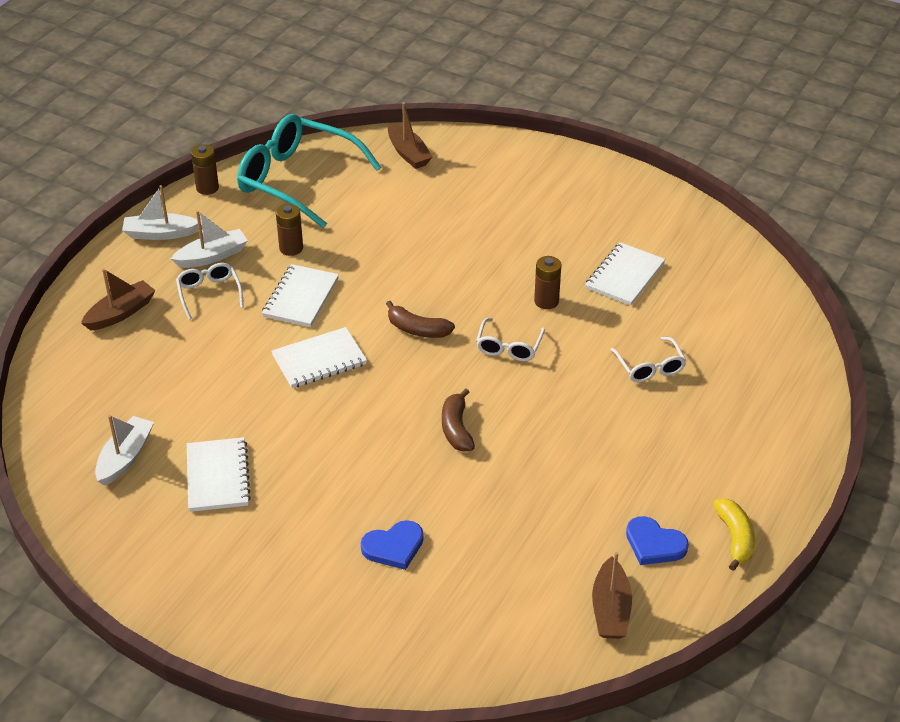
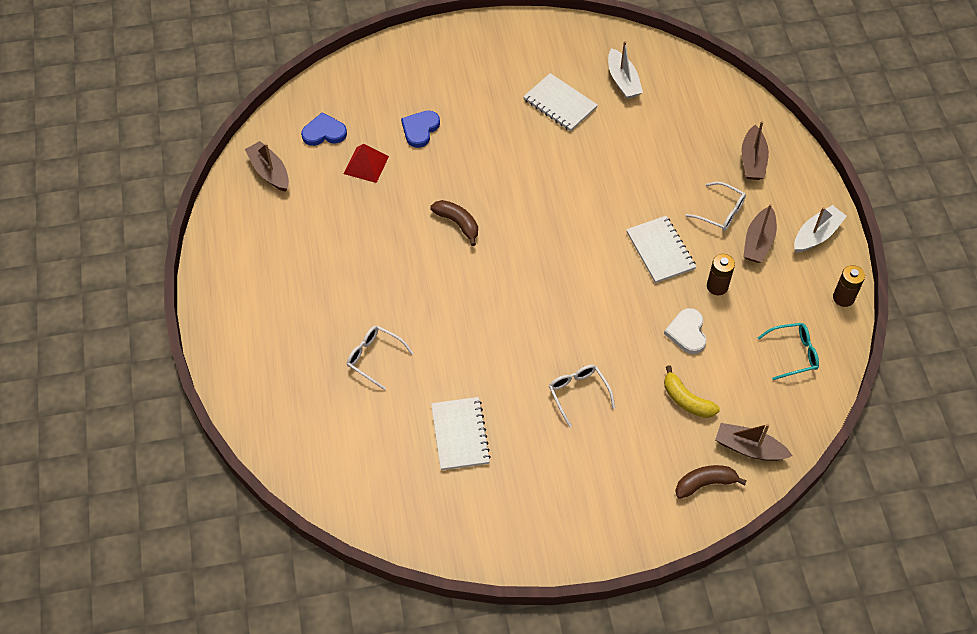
camera: 140 degrees right, 15 degrees up
(212, 256) = (758, 242): white boat -> brown boat
(297, 180) = (793, 354): turquoise glasses -> turquoise glasses, size x0.46
(319, 360) = (592, 213): white notebook -> none
(358, 235) = (687, 332): none -> white heart
(417, 329) = (557, 279): brown banana -> brown banana (705, 483)
(492, 546) = (366, 165): none -> red pyramid
(509, 347) = (484, 308): white glasses -> white glasses (578, 393)
(546, 301) = (495, 367): brown battery -> none
(654, 544) = (273, 226): blue heart -> blue heart (324, 132)
(735, 538) = (227, 262): yellow banana -> yellow banana (686, 400)

